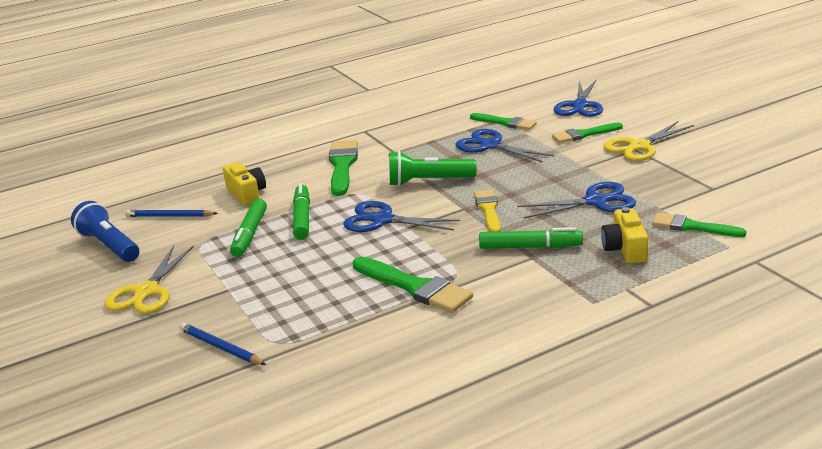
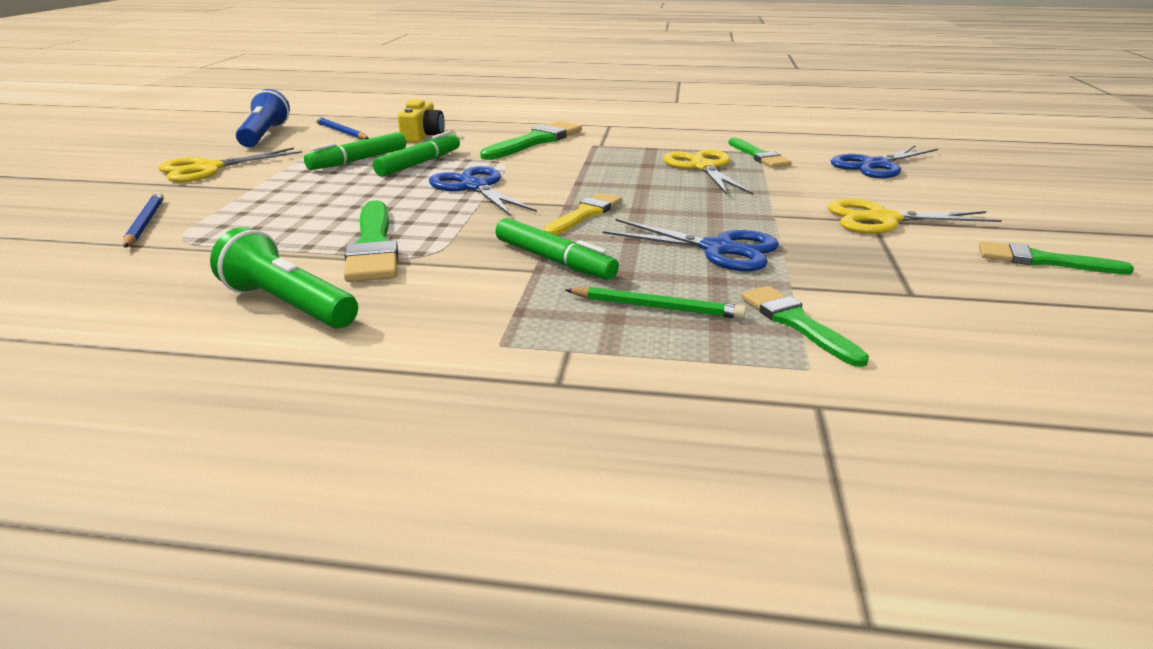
camera: 35 degrees right, 0 degrees up
(428, 181) = (581, 174): green flashlight -> green flashlight (288, 305)
(490, 146) = (703, 167): blue scissors -> yellow scissors
(584, 134) = (830, 189): green brush -> green brush (1042, 261)
(625, 248) = (656, 307): yellow camera -> green pencil

